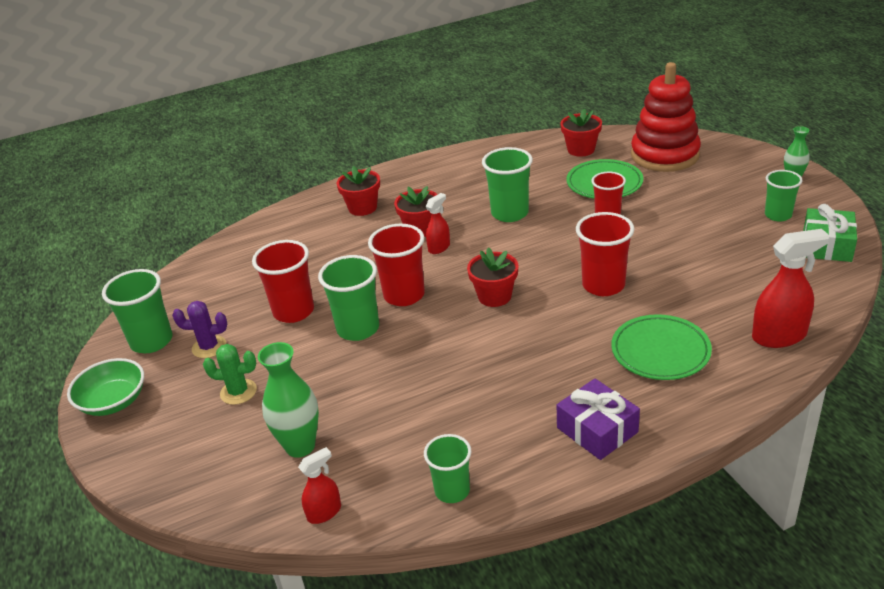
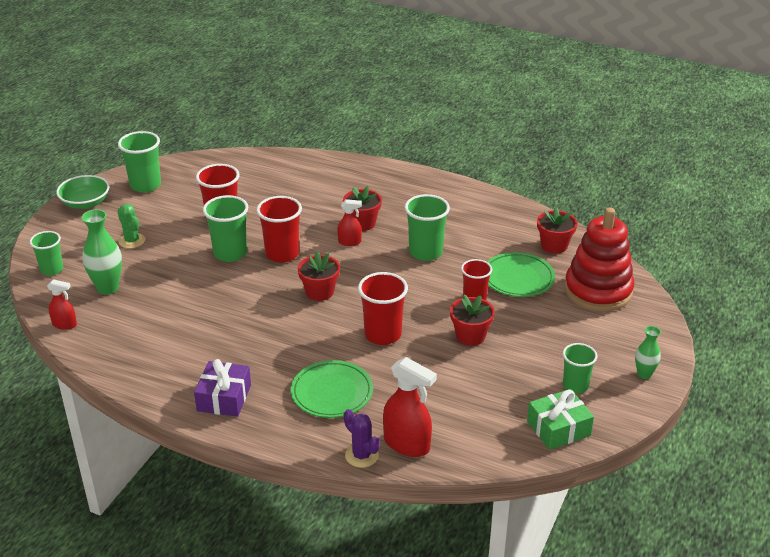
camera: 45 degrees right, 0 degrees up
(209, 347) = (160, 208): purple cactus -> purple cactus (361, 455)
(362, 208) = (360, 187): red flower pot -> red flower pot (470, 336)
(452, 491) = (120, 363): green cup -> green cup (52, 269)

